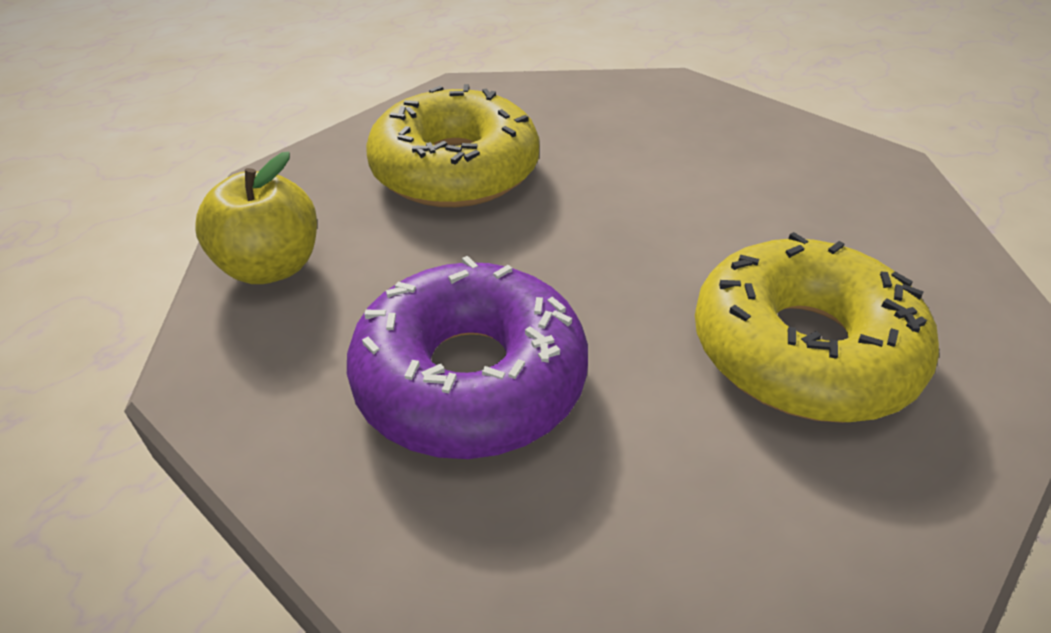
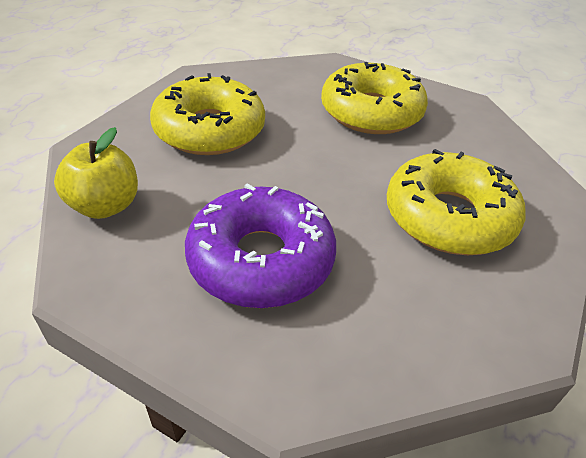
camera: 15 degrees left, 0 degrees up
(716, 164) = (371, 112): none -> yellow donut

